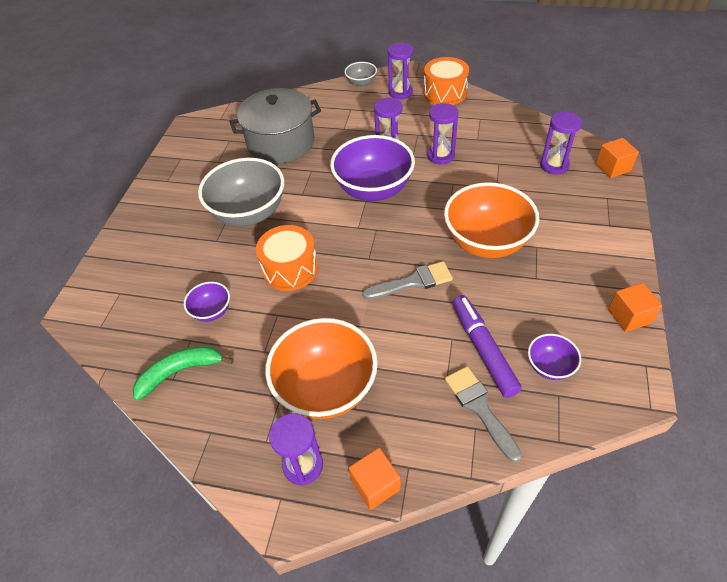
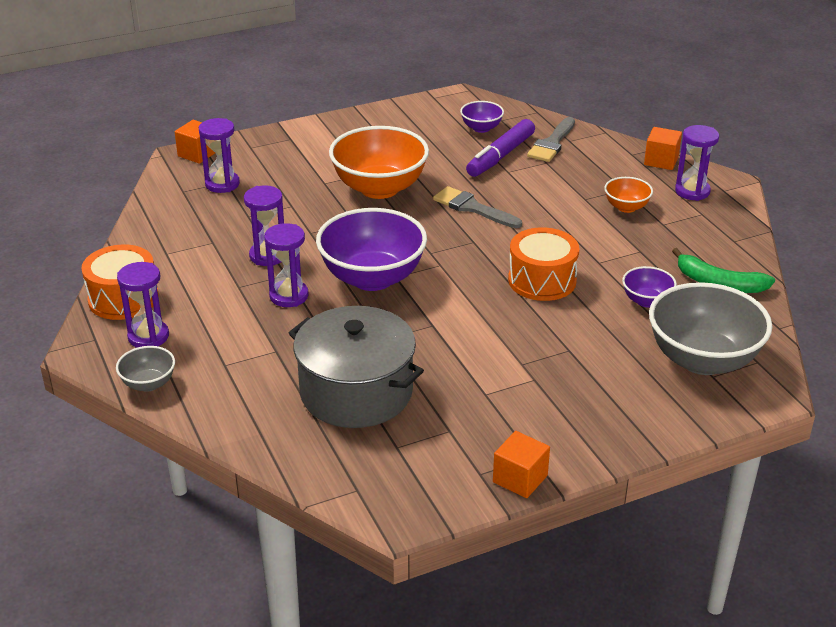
camera: 130 degrees left, 15 degrees down
(249, 213) = (504, 348): grey bowl -> grey bowl (702, 360)
(326, 388) = (626, 207): orange bowl -> orange bowl, size x0.48
(629, 316) = (393, 111): orange cube -> orange cube (520, 479)

